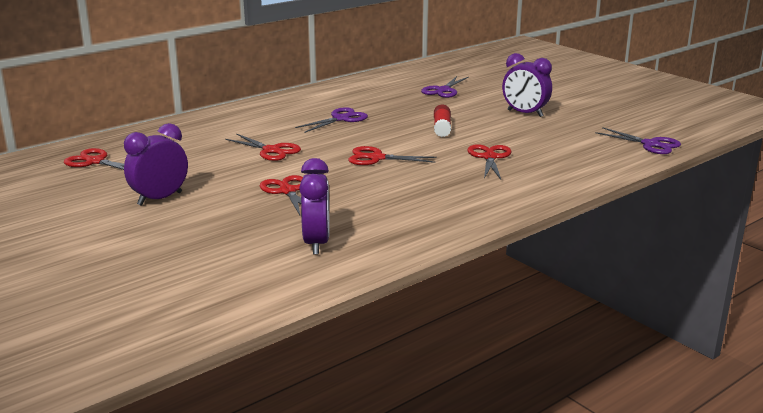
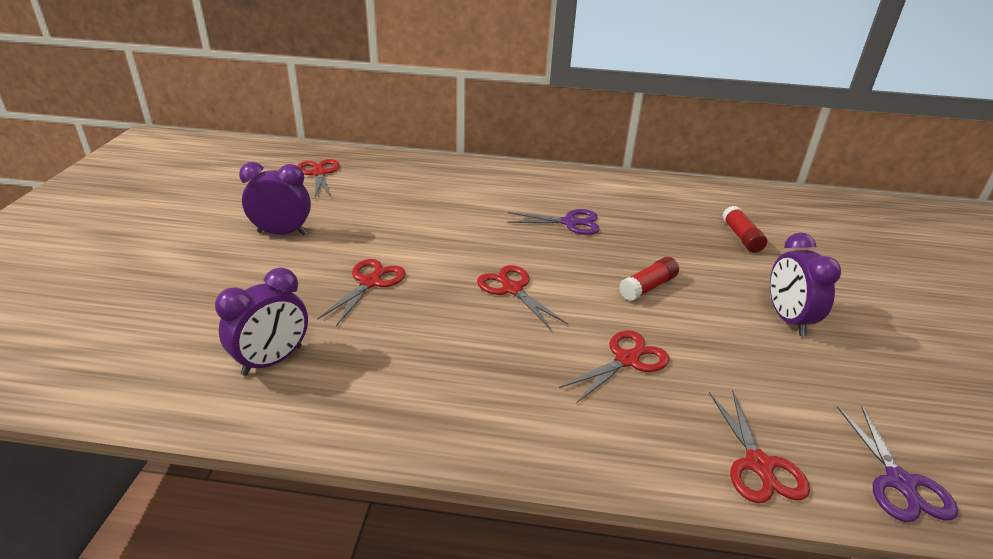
camera: 45 degrees right, 10 degrees up
(271, 150) = (446, 228): red scissors -> red scissors (758, 465)
(443, 90) = (741, 237): purple scissors -> red glue stick

